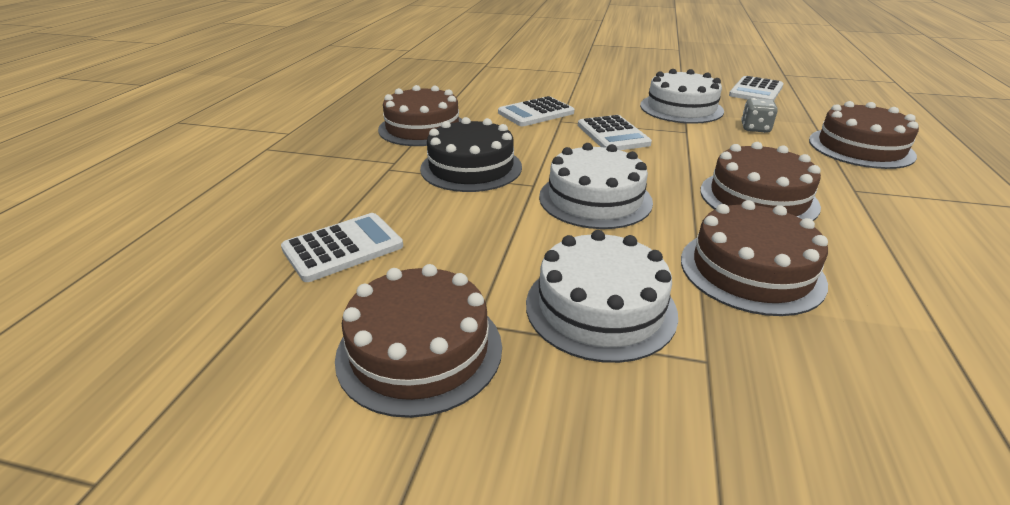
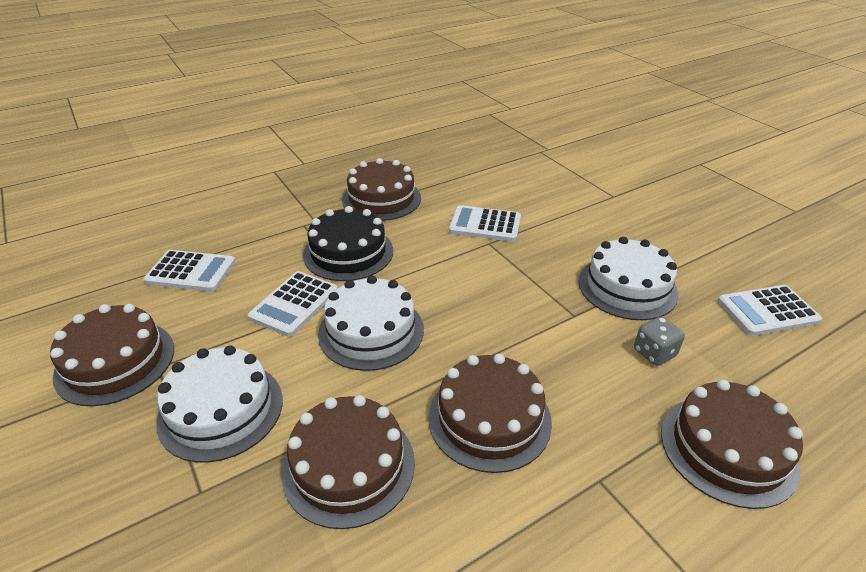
camera: 45 degrees right, 5 degrees up
(612, 134) = (502, 281): white calculator -> white calculator (294, 304)

